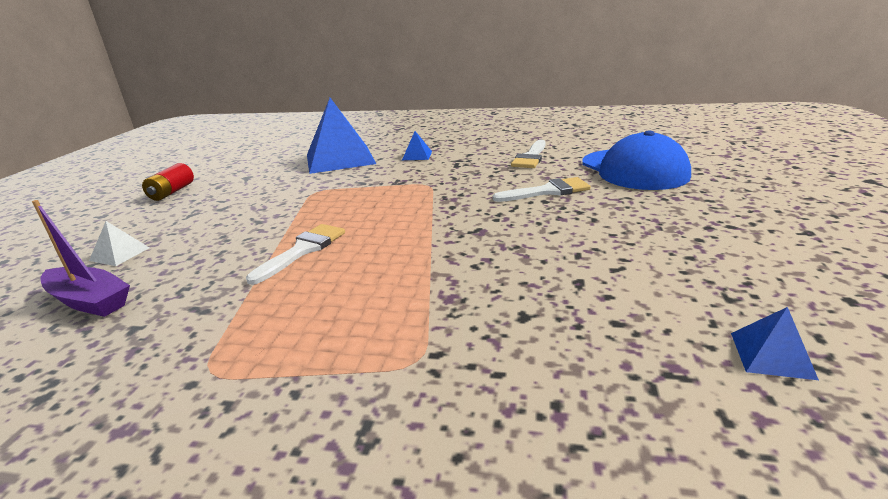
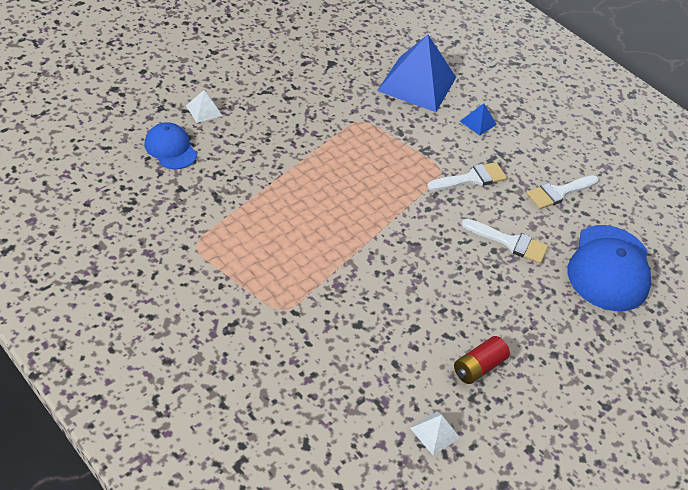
camera: 30 degrees right, 20 degrees up
(89, 301) = (170, 148): purple boat -> blue cap
(172, 192) = (270, 49): red battery -> red battery (478, 367)
(303, 250) = (300, 185): white brush -> white brush (471, 178)
(772, 355) = (435, 433): blue pyramid -> white pyramid

